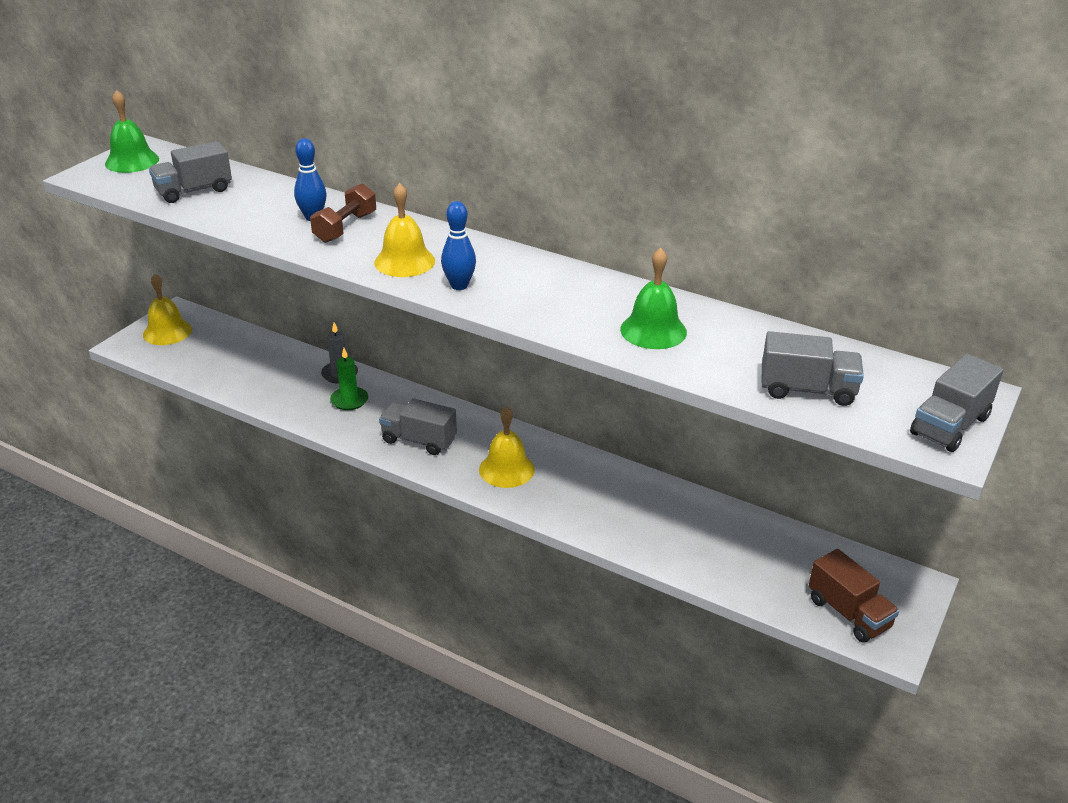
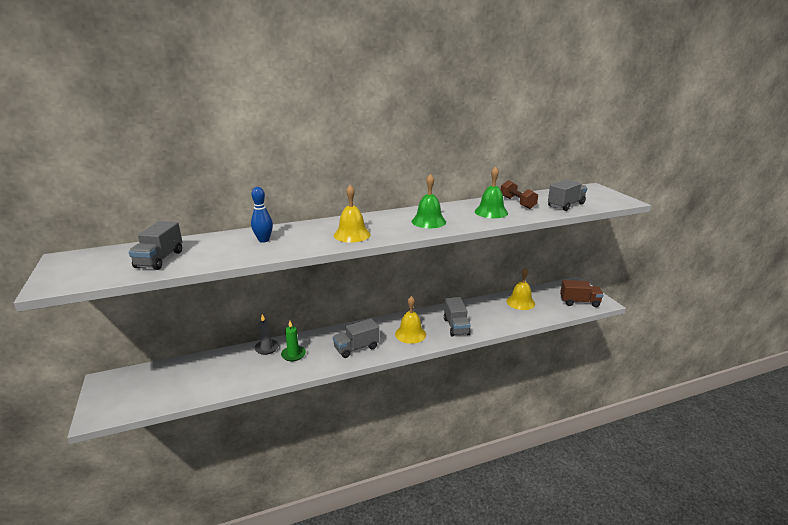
camera: 50 degrees left, 10 degrees down
(132, 161) = (72, 266): green bell -> green bell (428, 221)
(167, 332) = (116, 393): yellow bell -> yellow bell (520, 302)
(345, 228) = (291, 236): brown dumbbell -> brown dumbbell (517, 203)
(459, 285) = (395, 231): blue bowling pin -> none
(949, 426) = (610, 196): grey truck -> grey truck (456, 327)

